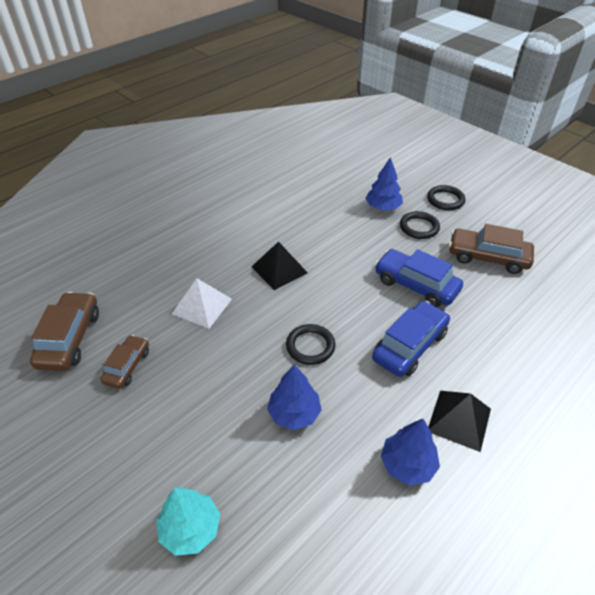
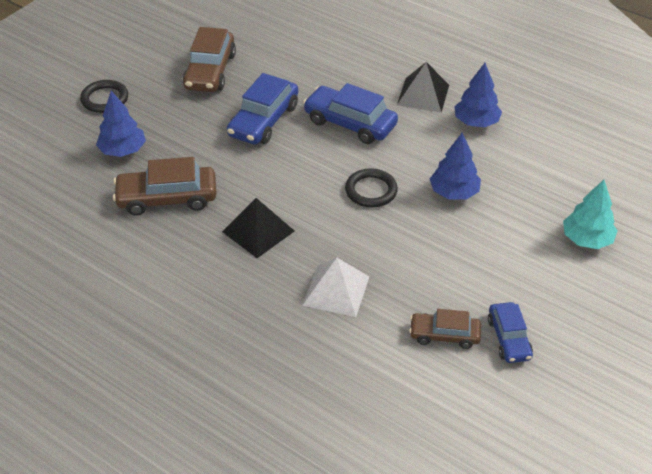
camera: 100 degrees left, 0 degrees up
(70, 338) = (423, 408): brown car -> brown car (167, 198)
(101, 412) = (508, 338): none -> blue car
(419, 227) = (162, 120): black ring -> none

